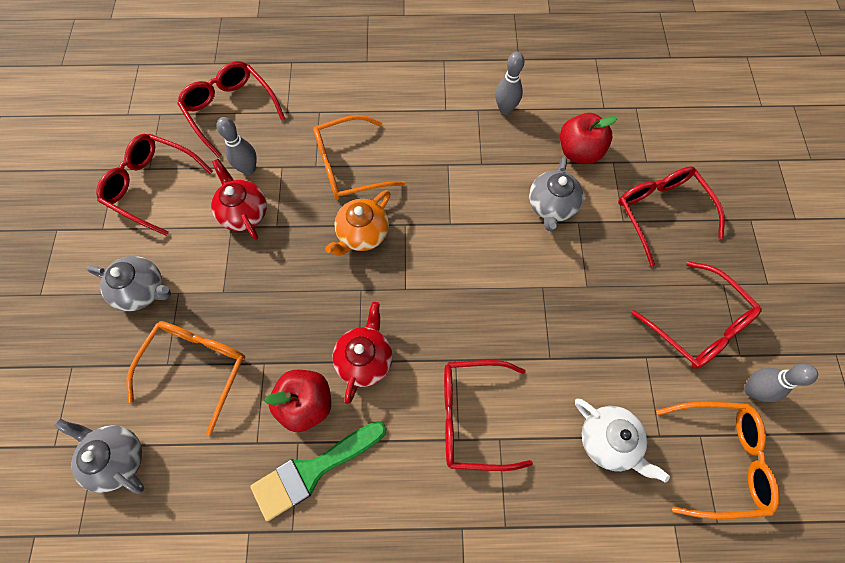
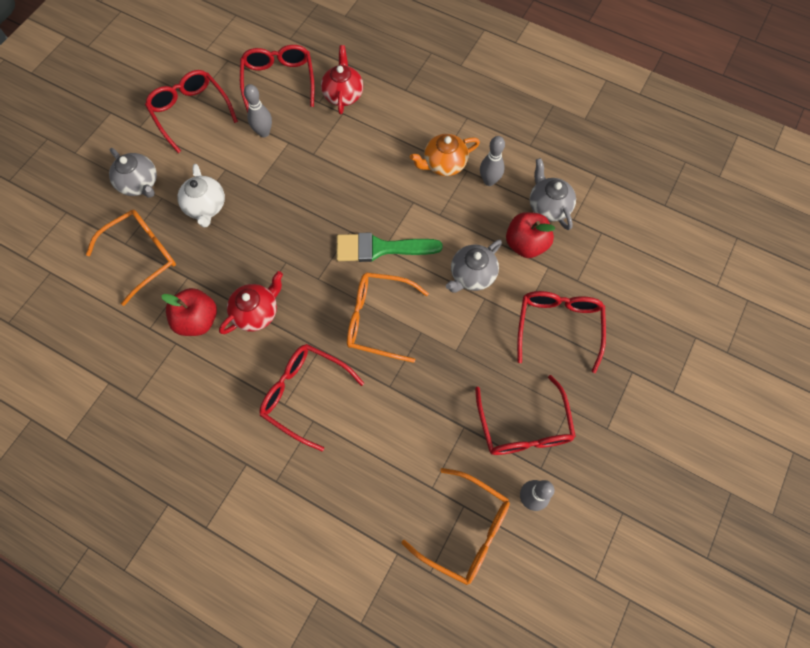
camera: 30 degrees right, 0 degrees up
(117, 458) = (58, 288): grey teapot -> grey teapot (548, 206)
(244, 212) = (240, 163): red teapot -> red teapot (343, 94)
(313, 470) = (174, 367): green brush -> green brush (380, 248)
(349, 166) = (337, 166): orange glasses -> orange glasses (377, 319)
(362, 234) = (314, 222): orange teapot -> orange teapot (444, 164)
(608, 441) = (390, 468): white teapot -> white teapot (206, 207)

